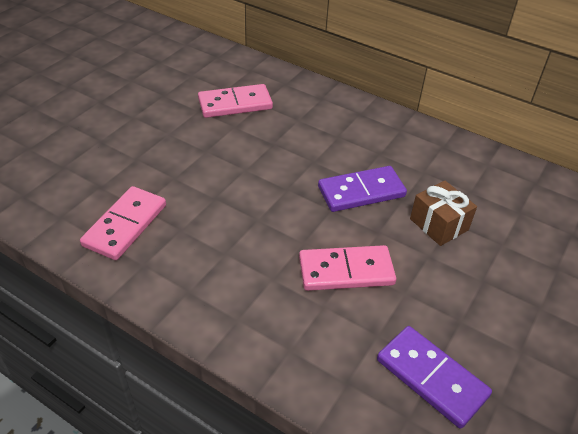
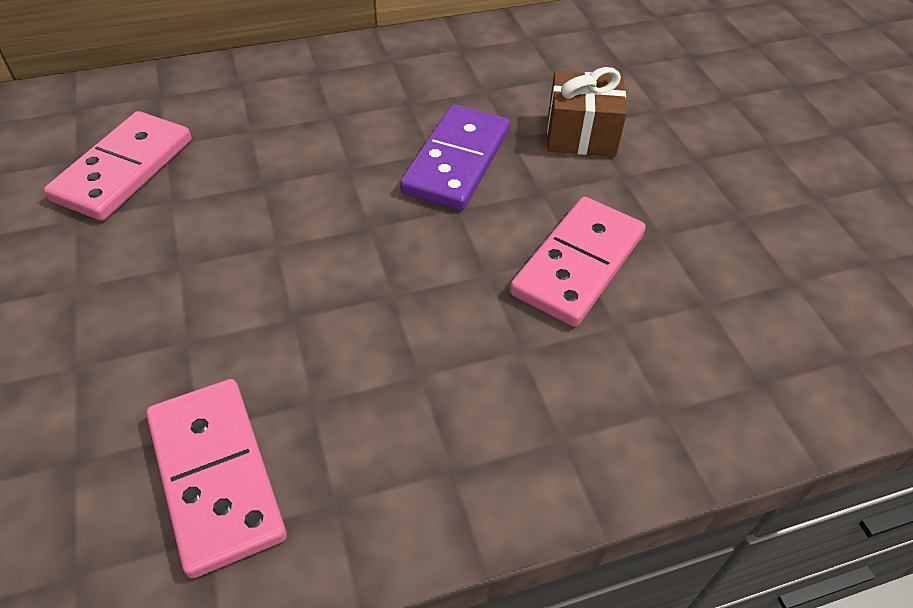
camera: 50 degrees left, 5 degrees up
(431, 378) = (807, 297): purple domino -> none

